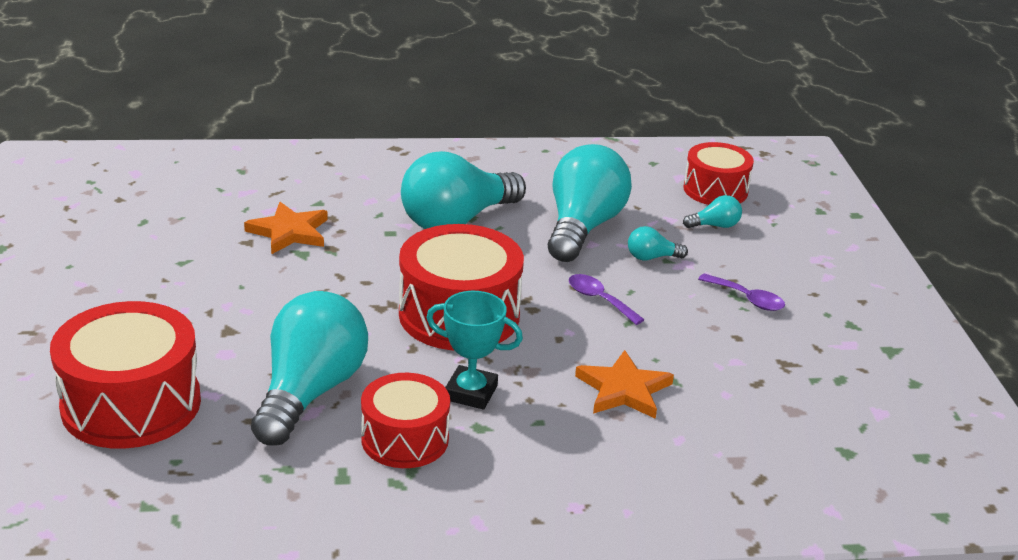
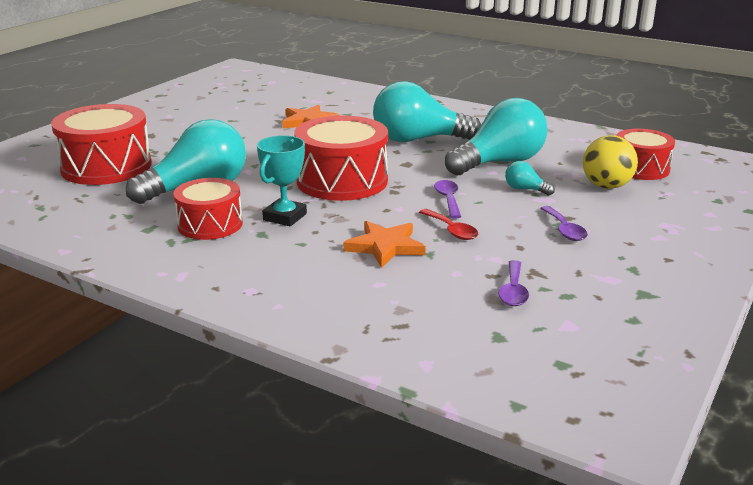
camera: 40 degrees right, 5 degrees down
(471, 393) = (285, 217): turquoise trophy -> turquoise trophy turned 60 degrees clockwise
(655, 341) = (451, 230): none -> red spoon
(715, 226) = (606, 186): turquoise light bulb -> yellow ball
(796, 394) = (513, 291): none -> purple spoon

